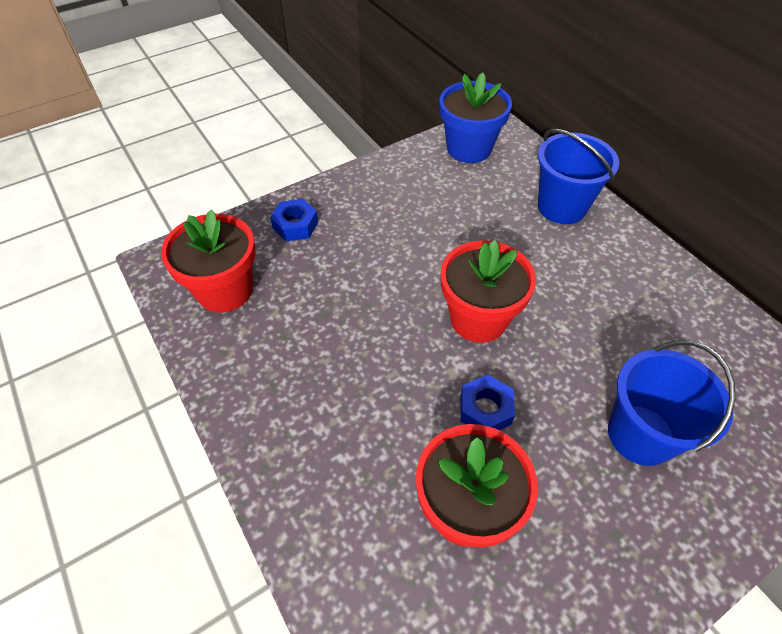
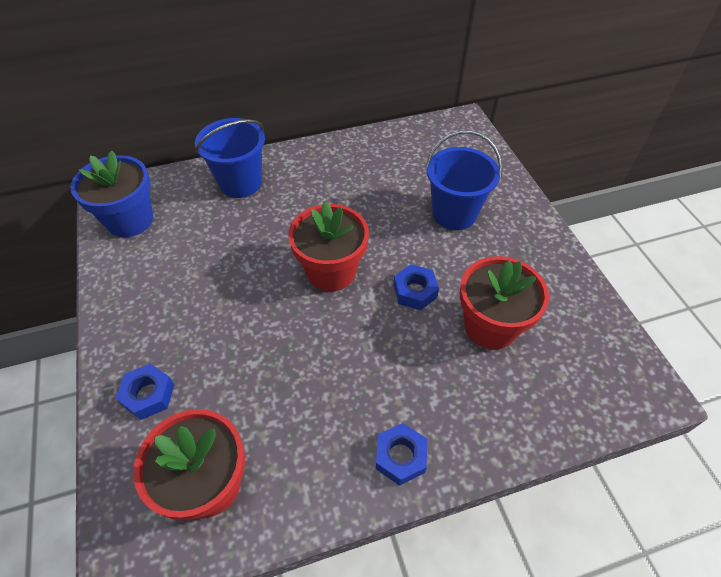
camera: 75 degrees left, 0 degrees up
(271, 435) = (400, 457): none -> blue nut

